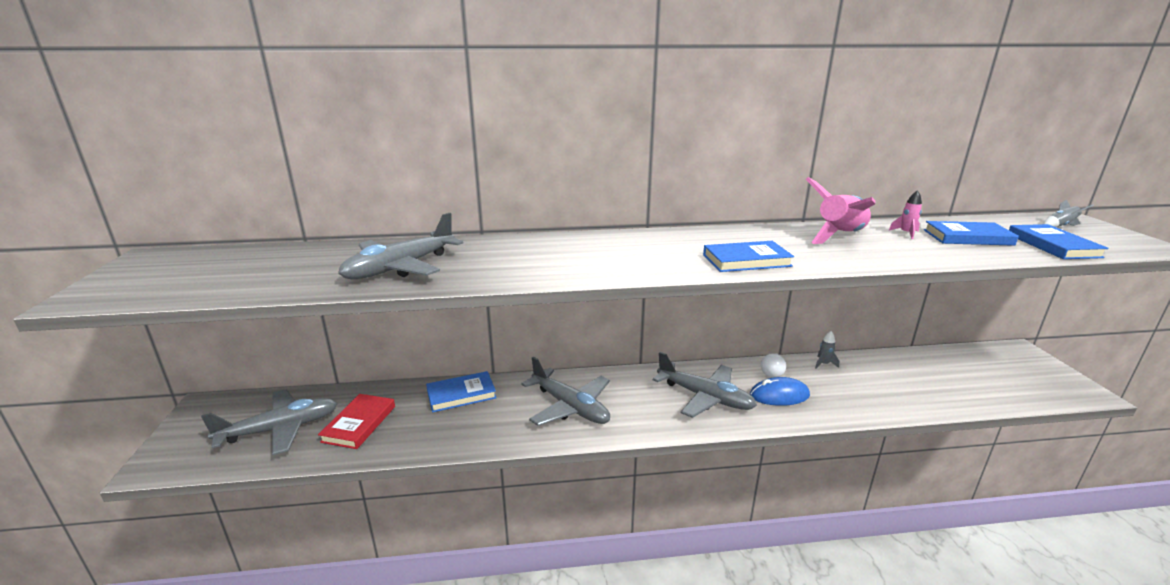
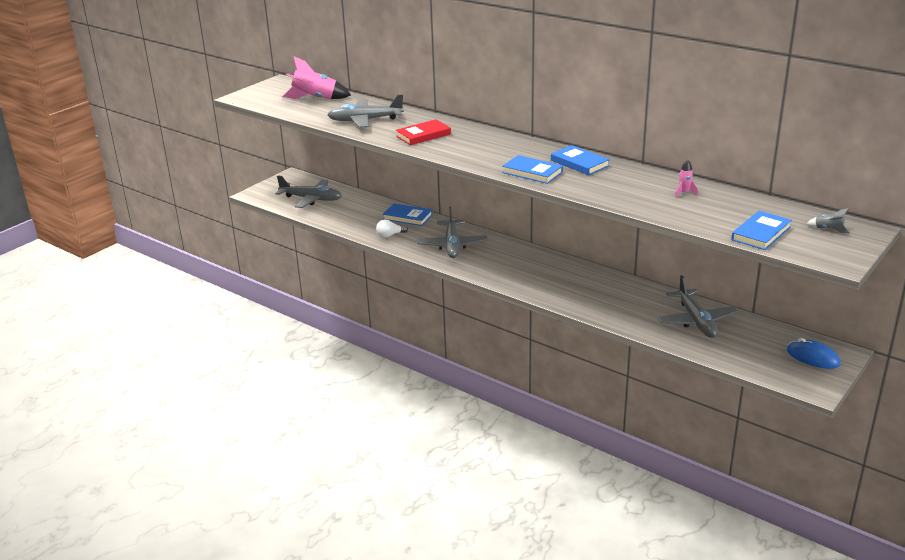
camera: 45 degrees right, 5 degrees up
(359, 424) = (345, 211): red book -> red book (423, 135)
(705, 397) = (534, 273): grey plane -> grey plane (696, 321)
(772, 372) = (605, 280): white light bulb -> white light bulb (390, 235)
(779, 395) = (581, 292): blue mouse -> blue mouse (812, 357)
(823, 364) = (652, 292): grey rocket -> none
(840, 236) = (633, 179): pink rocket -> pink rocket (315, 99)
(967, 237) = (719, 209): blue book -> blue book (579, 163)

